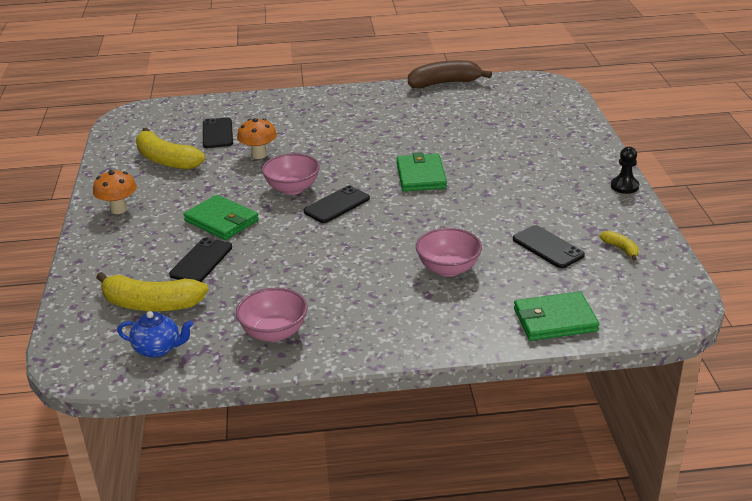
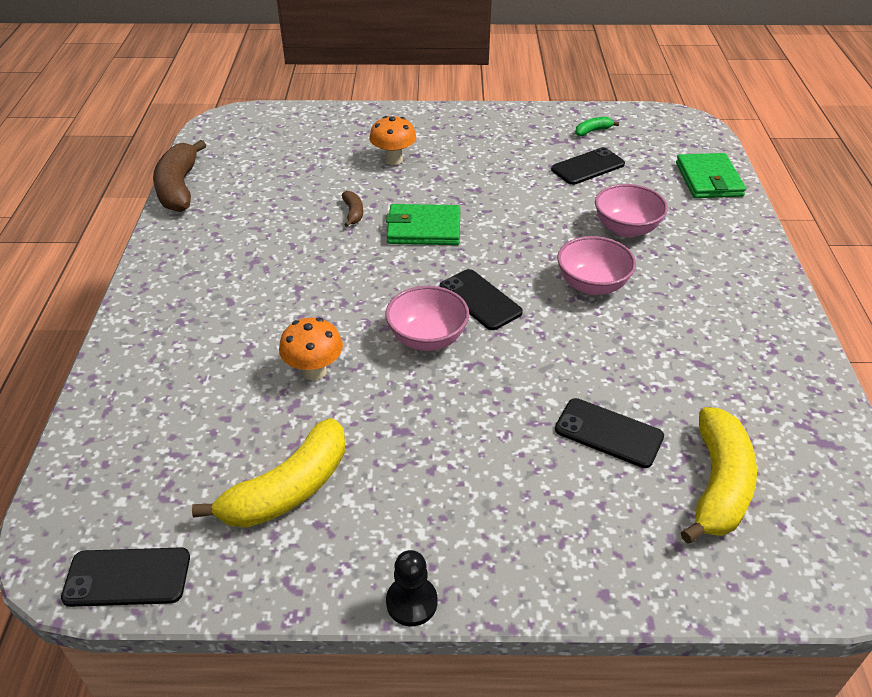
camera: 85 degrees left, 10 degrees up
(119, 209) = (446, 549): orange mushroom -> orange mushroom (393, 160)
(158, 349) = (815, 472): blue teapot -> none
(217, 133) = (216, 421): black phone -> black phone (127, 577)
(221, 221) = (503, 413): green wallet -> none
(274, 332) = (760, 363): pink bowl -> pink bowl (592, 285)
(433, 146) = (353, 213): none -> brown banana
(621, 249) = (592, 131): yellow banana -> green banana
(624, 186) = (480, 112): black pawn -> black pawn (411, 602)

